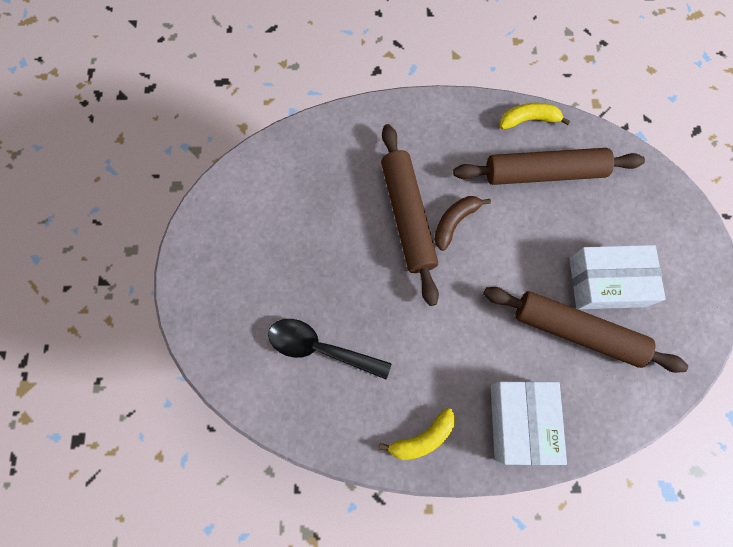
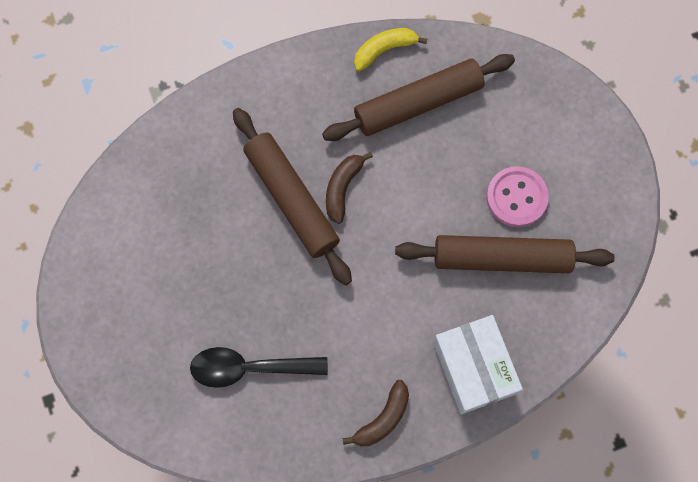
camera: 20 degrees left, 0 degrees up
(422, 437) = (383, 419): yellow banana -> brown banana
(606, 282) = (516, 197): white box -> pink button

